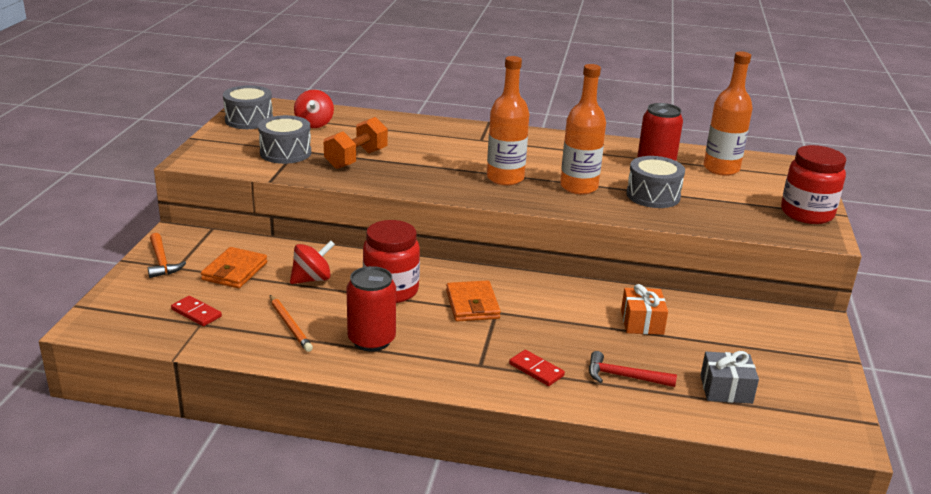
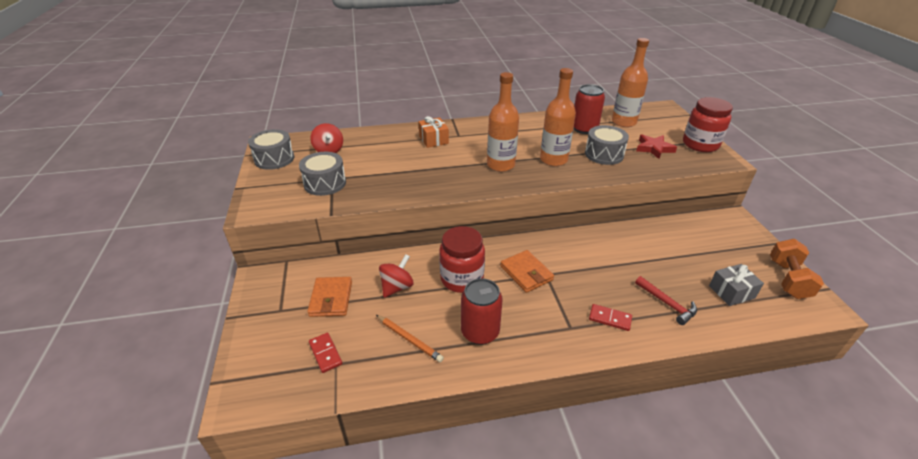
camera: 20 degrees left, 10 degrees up
(162, 262) = (264, 308): orange hammer -> none
(196, 313) = (325, 353): red domino -> red domino turned 45 degrees clockwise
(356, 159) = (383, 175): orange dumbbell -> orange dumbbell (788, 279)
(624, 377) = (667, 304): red hammer -> red hammer turned 120 degrees counterclockwise
(642, 322) = (641, 252): orange gift -> orange gift (433, 140)
(732, 204) = (654, 148): none -> red star

